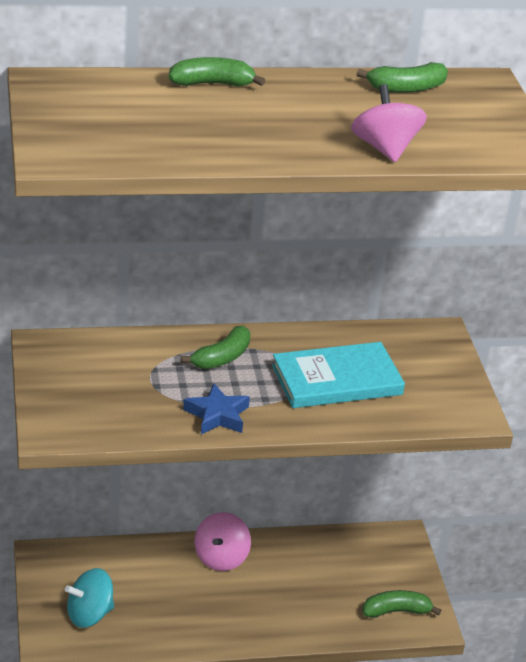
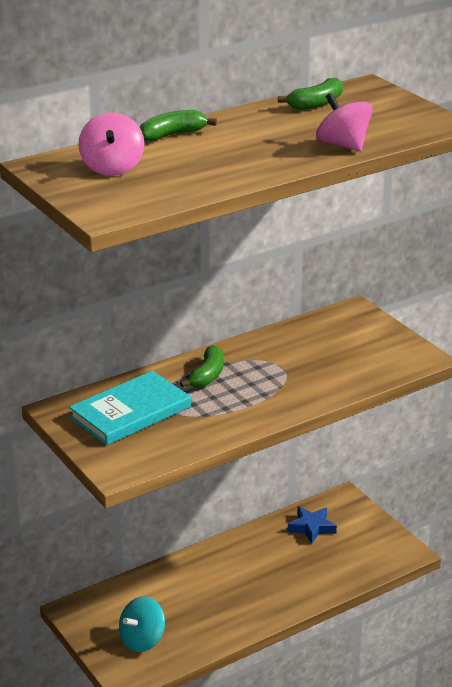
camera: 20 degrees left, 5 degrees down
(217, 415) = (237, 417): blue star -> blue star (311, 527)
(221, 558) = (217, 561): pink spinning top -> pink spinning top (112, 168)
(337, 380) = (306, 364): turquoise book -> turquoise book (130, 412)
(396, 611) = (376, 552): green banana -> none

